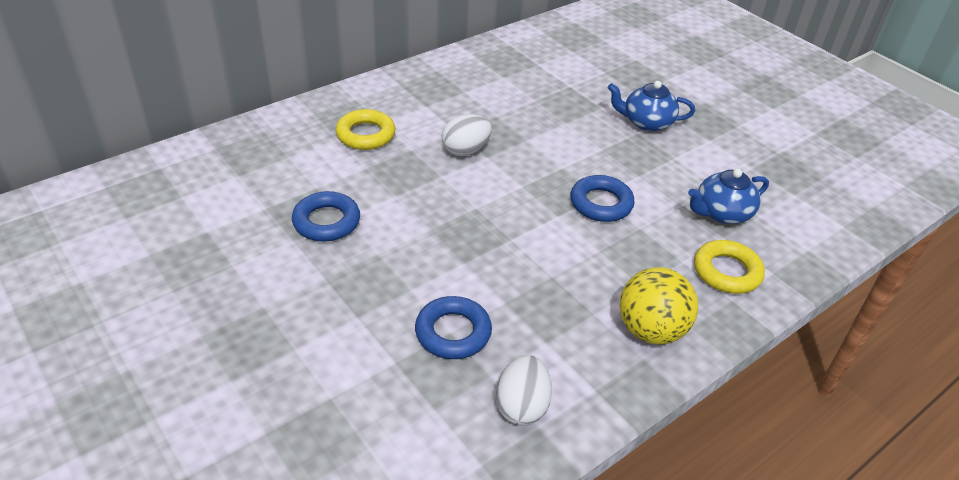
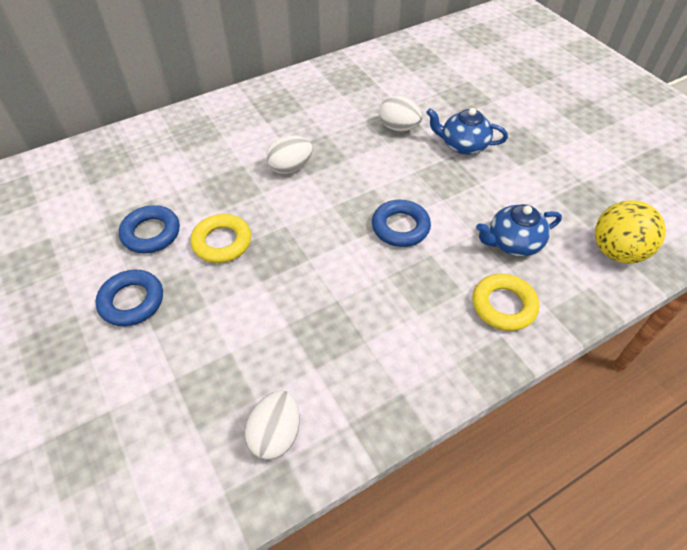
camera: 10 degrees right, 10 degrees up
(365, 135) = (207, 149): yellow ring -> yellow ring (222, 242)
(453, 332) = (233, 352): blue ring -> blue ring (132, 301)
(573, 107) = (398, 128): none -> white egg
(650, 330) = (415, 363): yellow ball -> yellow ball (616, 251)

